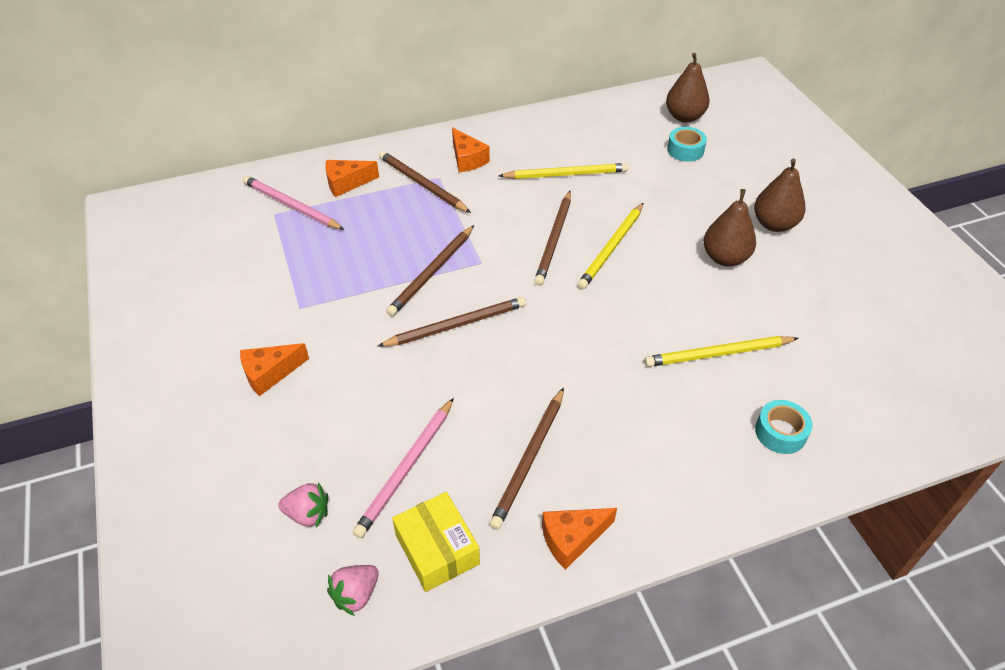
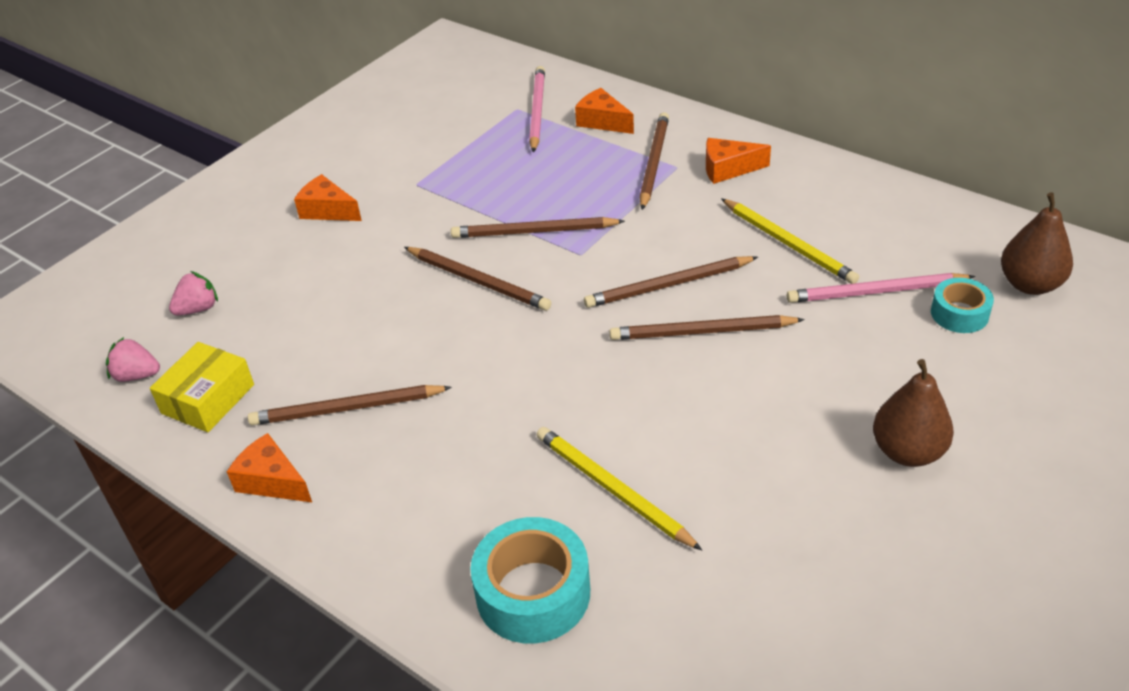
camera: 60 degrees right, 5 degrees down
(308, 514) = (198, 309): pink strawberry -> pink strawberry turned 105 degrees counterclockwise
(407, 468) = (282, 338): pink pencil -> pink pencil (876, 292)
(467, 159) = (728, 169): orange cheese -> orange cheese turned 60 degrees clockwise
(612, 248) = (702, 332): yellow pencil -> brown pencil
(725, 258) = (788, 431): brown pear -> none
(780, 432) = (533, 593): turquoise tape -> turquoise tape, size x1.67

